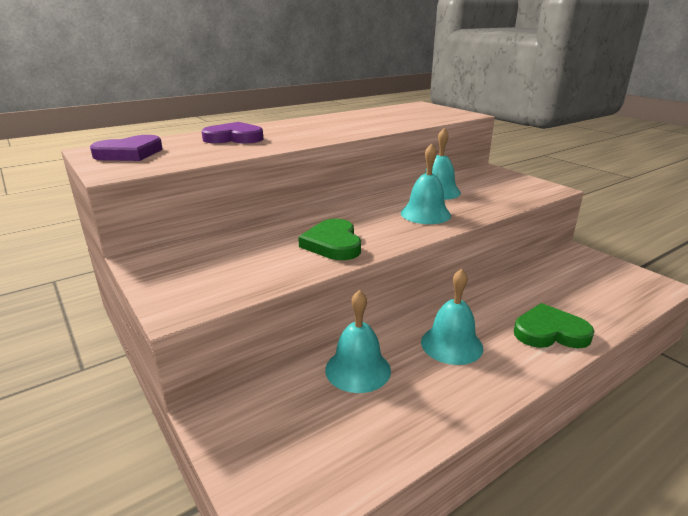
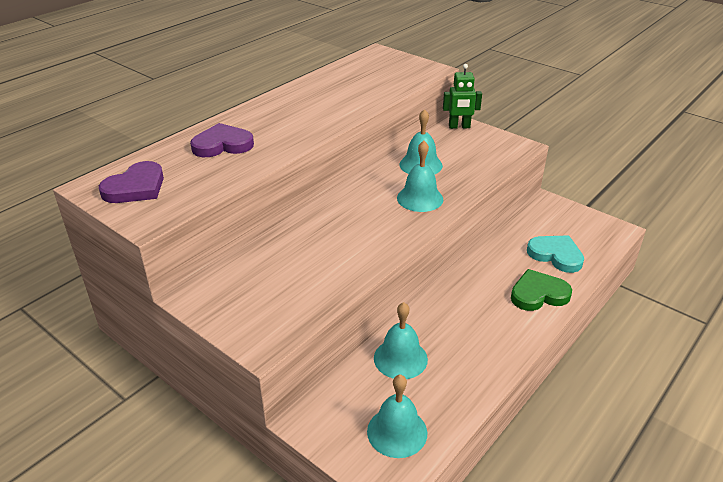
camera: 15 degrees left, 10 degrees up
(333, 244) = (354, 250): green heart -> none
(451, 344) = (466, 321): turquoise bell -> turquoise bell (397, 432)
(489, 171) = (459, 127): none -> green robot
(579, 298) = (556, 255): none -> turquoise heart

